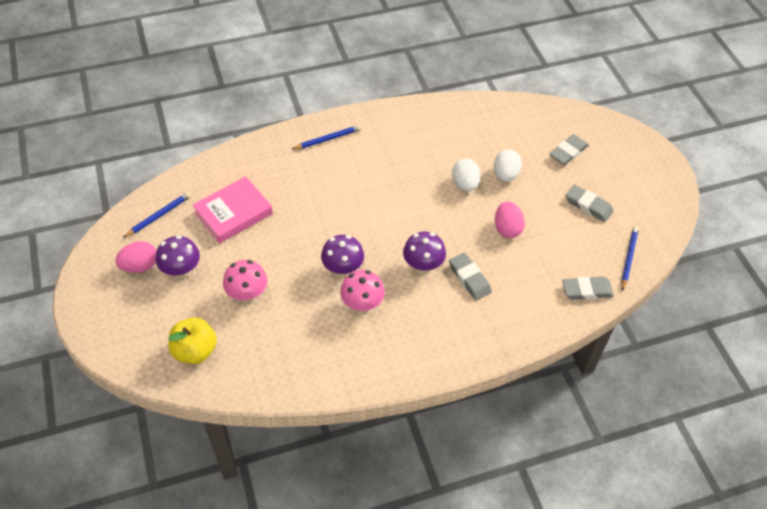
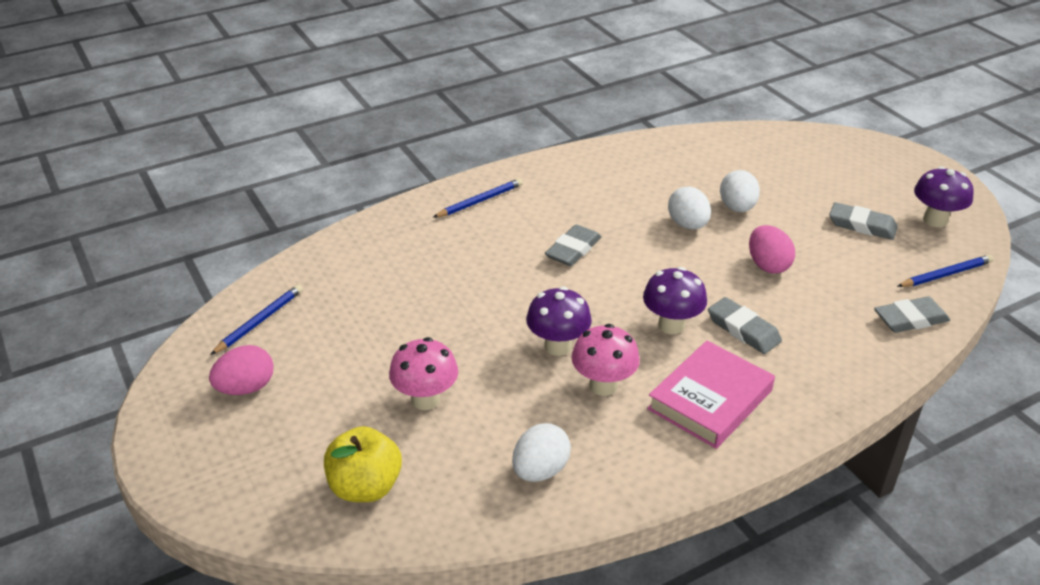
camera: 10 degrees left, 15 degrees down
(182, 271) = (314, 384): purple mushroom -> purple mushroom (935, 220)
(233, 213) = (372, 302): pink book -> pink book (710, 400)
(303, 359) = (540, 470): none -> white egg
(568, 152) = (806, 173): grey eraser -> grey eraser (573, 249)
(628, 258) = (945, 274): blue pencil -> blue pencil turned 60 degrees clockwise

